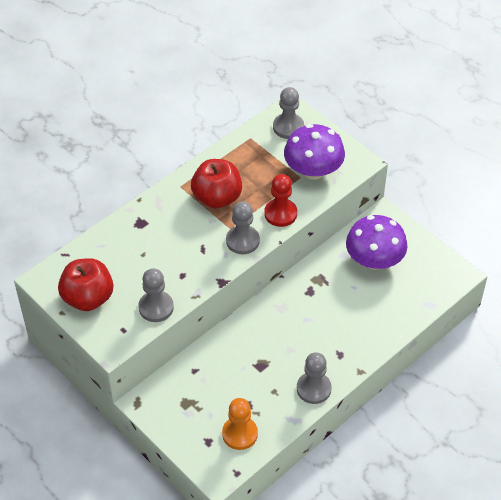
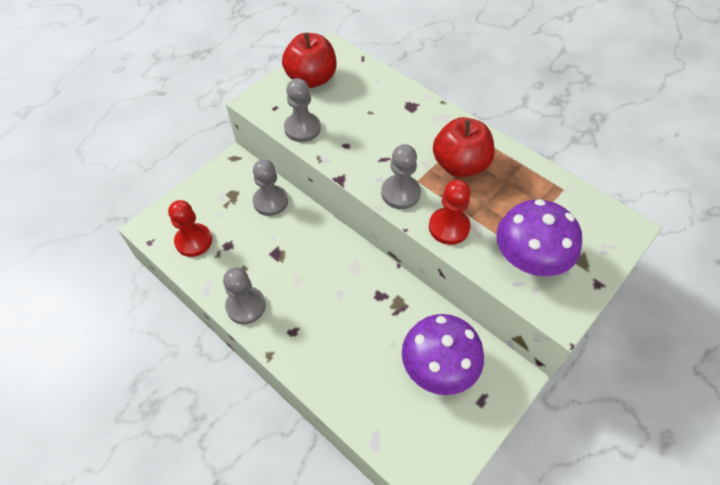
camera: 85 degrees right, 5 degrees up
(240, 434) = (193, 241): orange pawn -> red pawn
(288, 127) = (595, 227): grey pawn -> grey pawn (270, 201)

